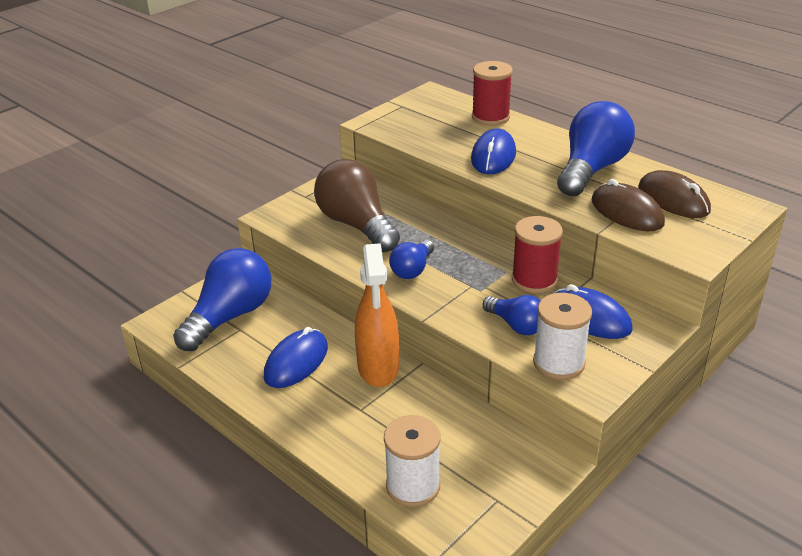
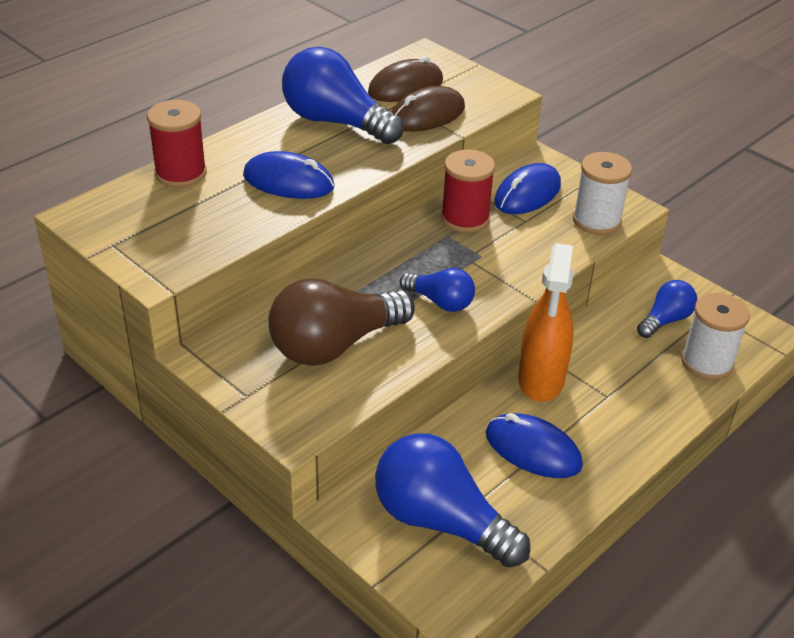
camera: 90 degrees left, 5 degrees up
(378, 368) = (541, 380): orange spray bottle -> orange spray bottle turned 105 degrees clockwise
(516, 325) = (542, 238): blue light bulb -> blue light bulb (665, 320)

